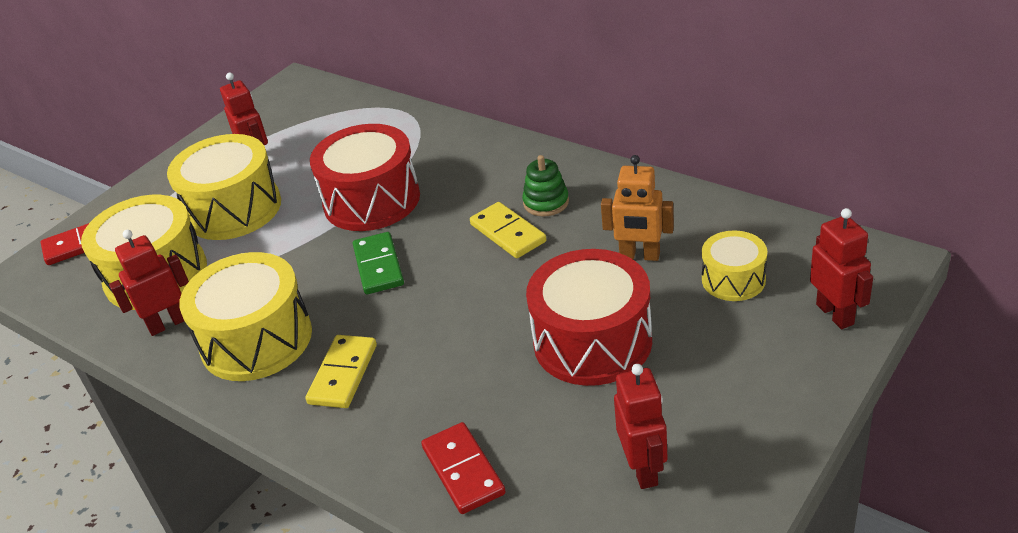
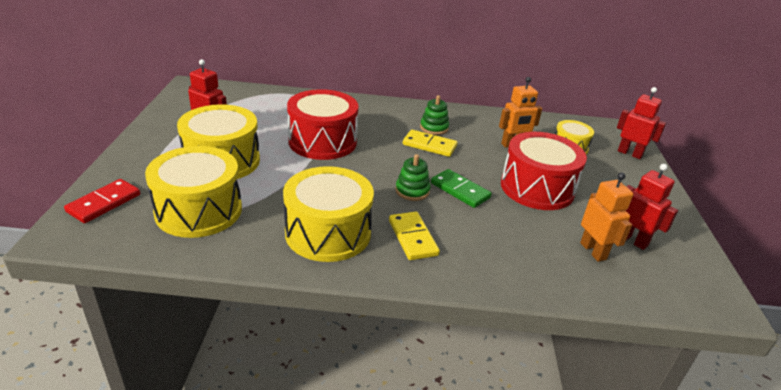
camera: 40 degrees left, 5 degrees down
(168, 323) = (244, 238): red robot -> none
(378, 266) = (368, 175): green domino -> green domino (460, 190)
(410, 304) = (412, 191): none -> green stacking toy
(463, 470) = (546, 268): red domino -> none
(561, 466) = (593, 251): none -> orange robot

